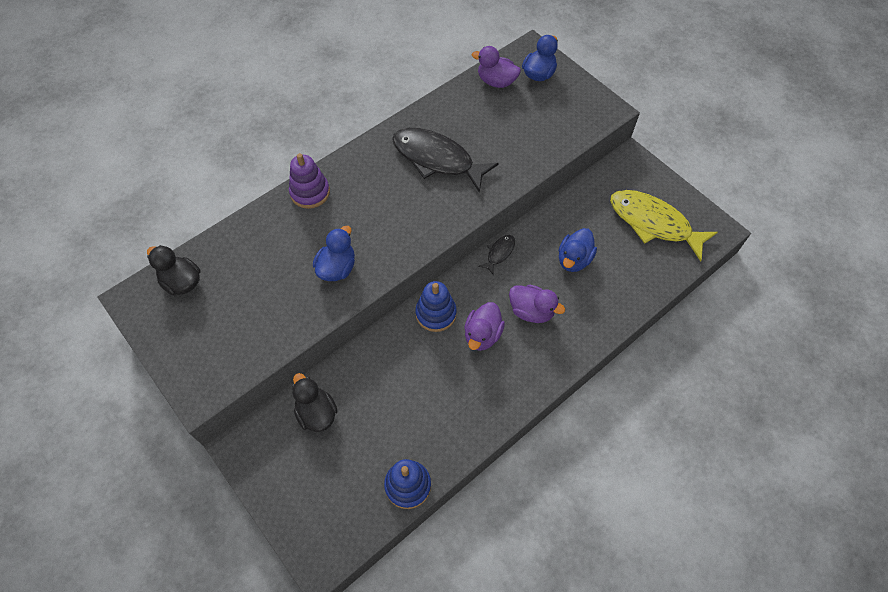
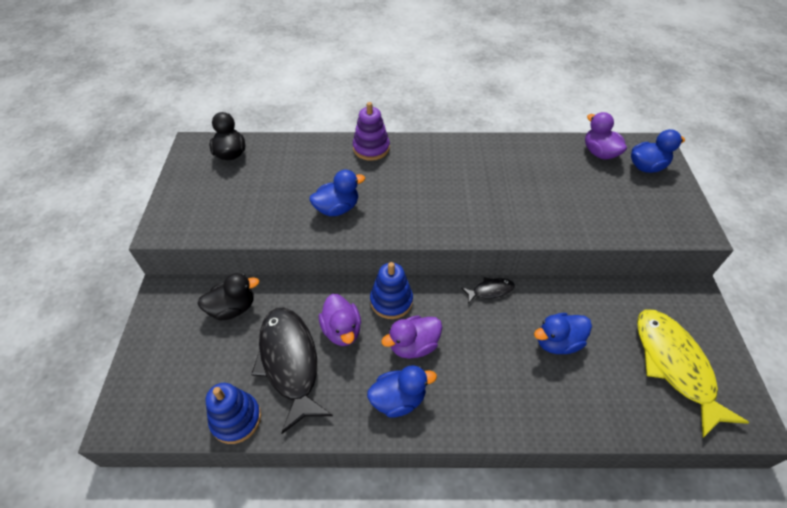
camera: 40 degrees right, 10 degrees down
(316, 413) = (233, 308): black duck -> black duck turned 60 degrees clockwise
(437, 159) = (492, 180): black fish -> black fish (290, 362)
(506, 380) = (398, 399): none -> blue duck
(531, 311) = (476, 358): purple duck -> purple duck (342, 330)

